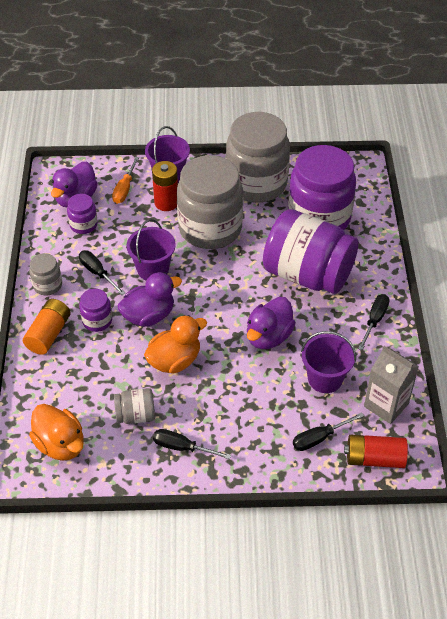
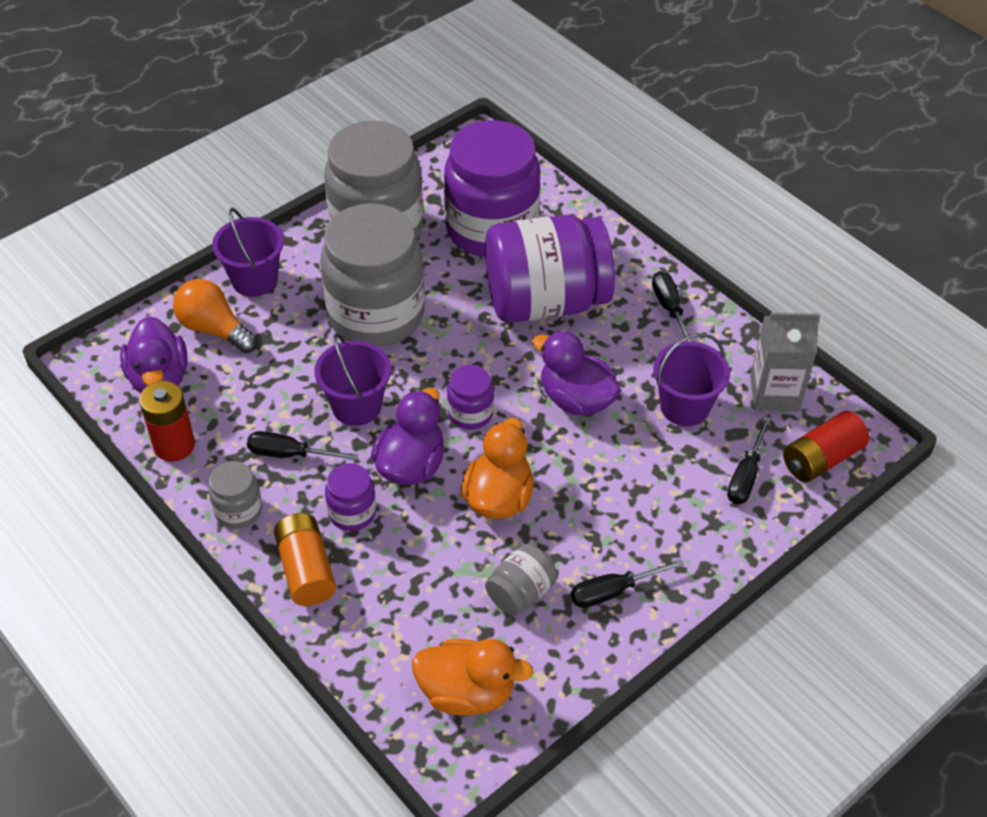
camera: 40 degrees left, 0 degrees up
(83, 225) = (206, 405): purple jar -> purple jar (470, 413)
(125, 189) = (214, 329): orange screwdriver -> orange light bulb
(166, 202) = (287, 315): red battery -> red battery (174, 445)
(268, 336) = (576, 399): purple duck -> purple duck turned 135 degrees clockwise

